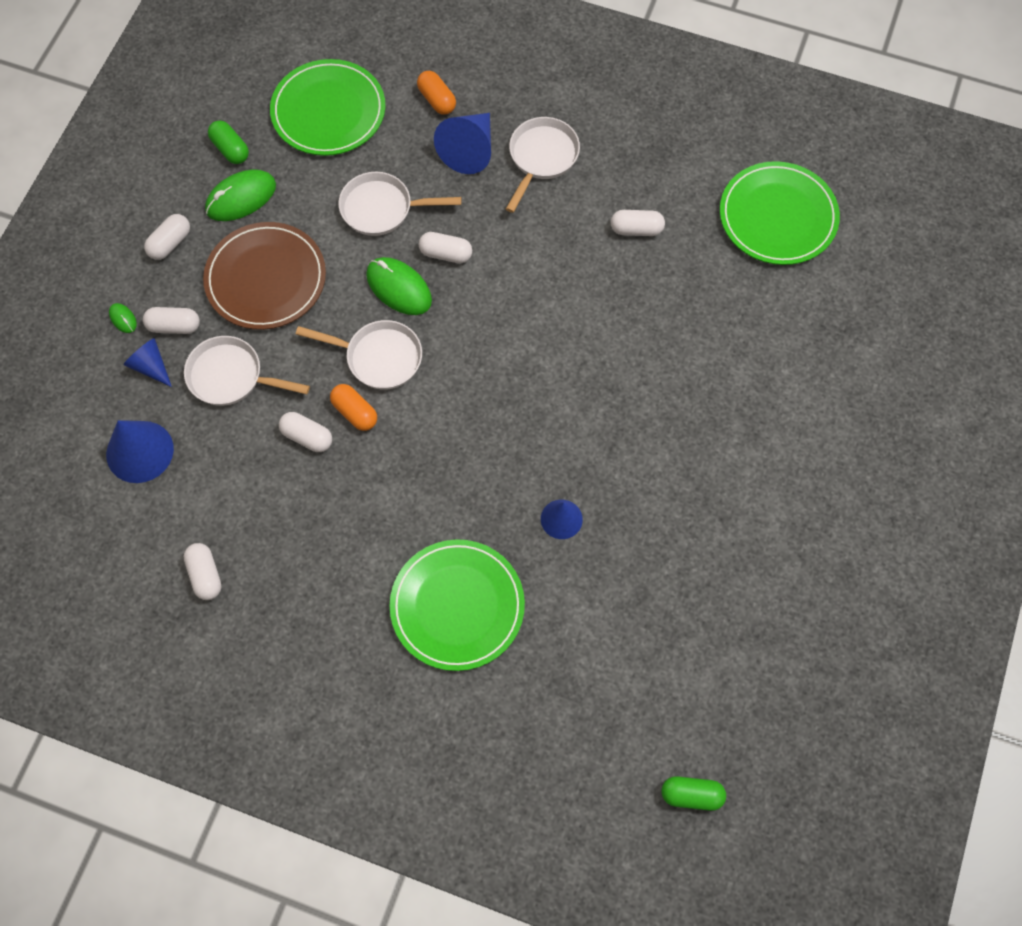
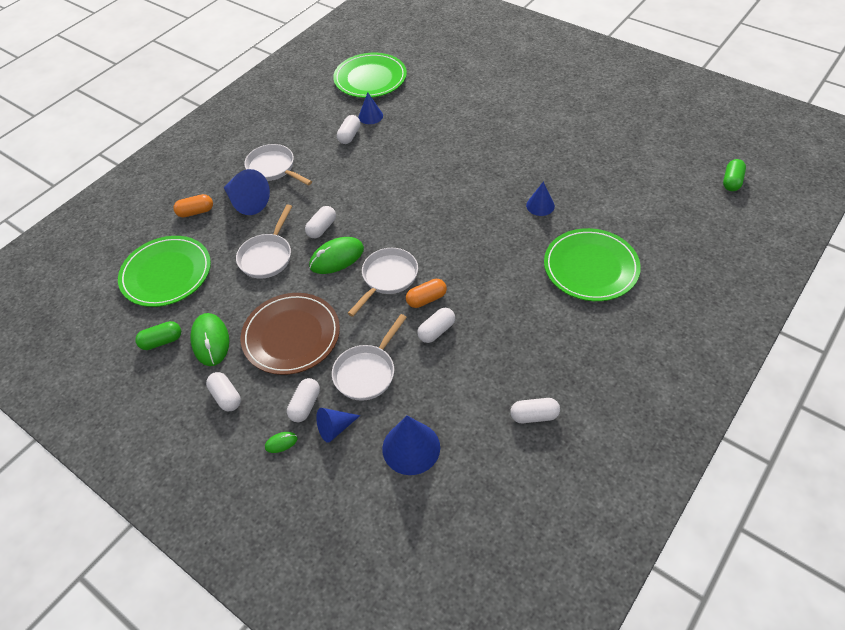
camera: 70 degrees left, 15 degrees down
(689, 243) = (370, 116): none -> blue cone

